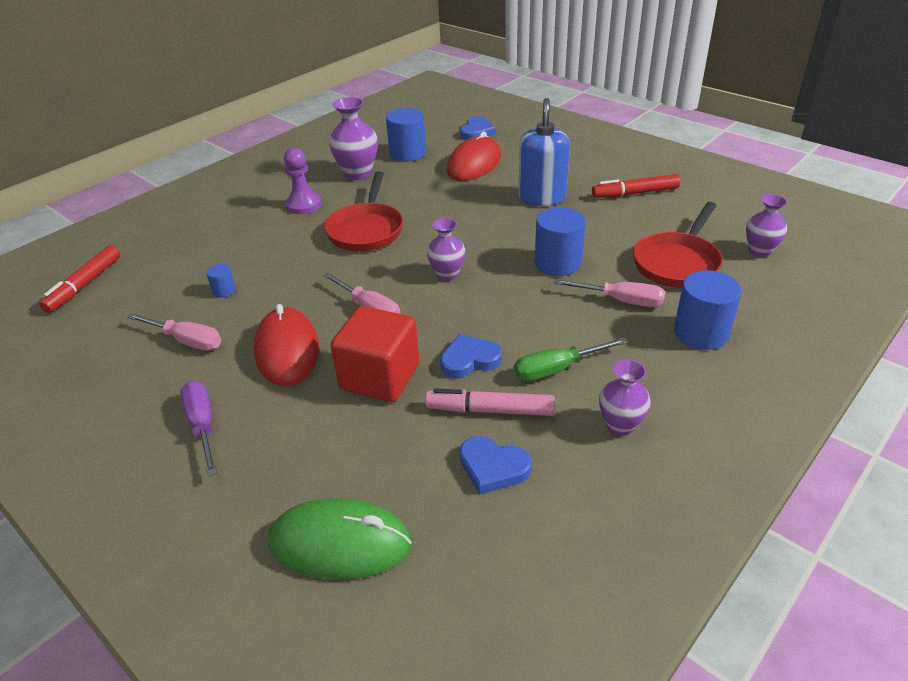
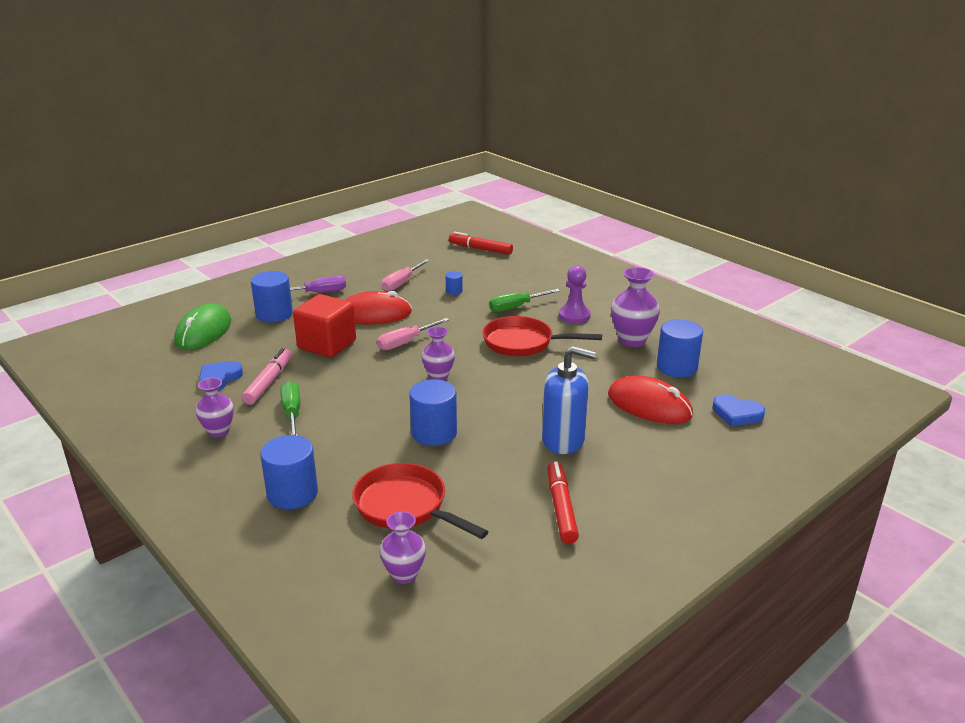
camera: 95 degrees right, 10 degrees down
(278, 241) = (516, 307): none -> green screwdriver
(278, 461) = (274, 314): none -> blue cylinder
(469, 360) = (324, 378): blue heart -> none
(621, 301) = (360, 458): pink screwdriver -> none

